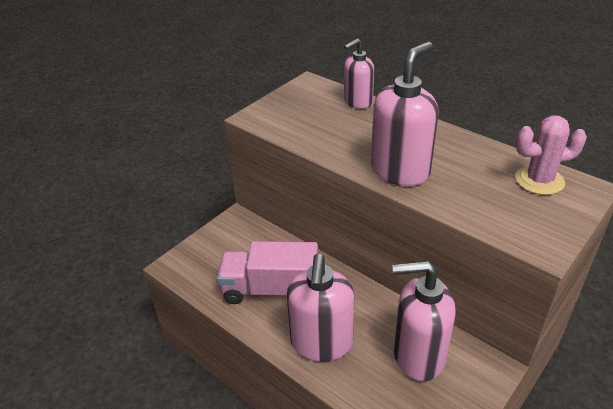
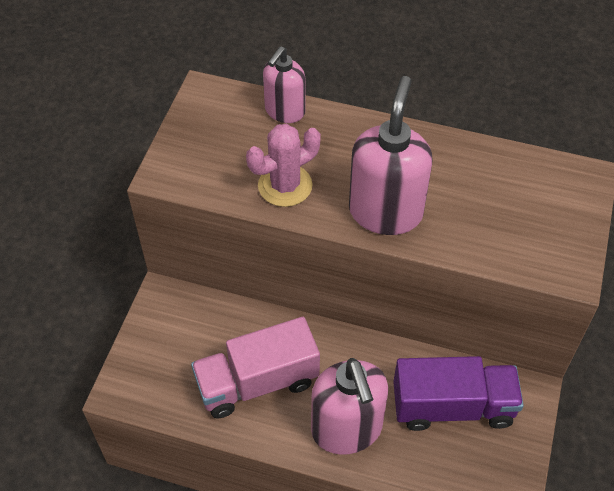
camera: 25 degrees left, 15 degrees up
(418, 355) = (452, 406): pink soap dispenser -> purple truck
(539, 180) = (536, 180): pink cactus -> pink cactus (285, 185)

